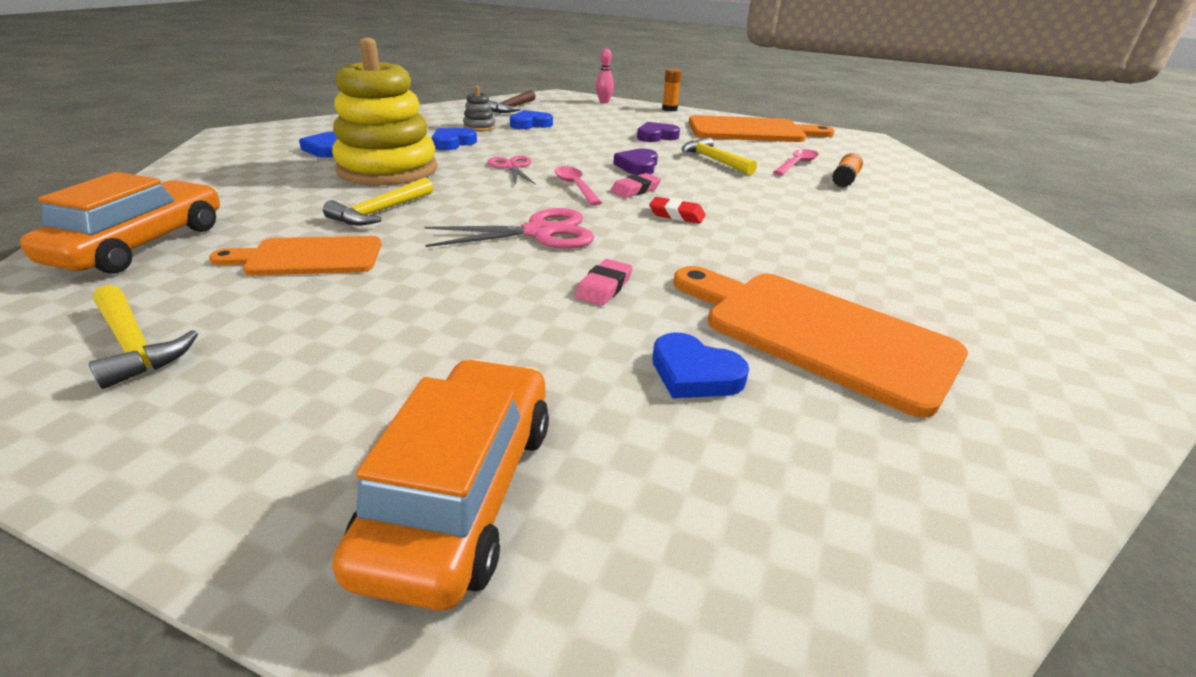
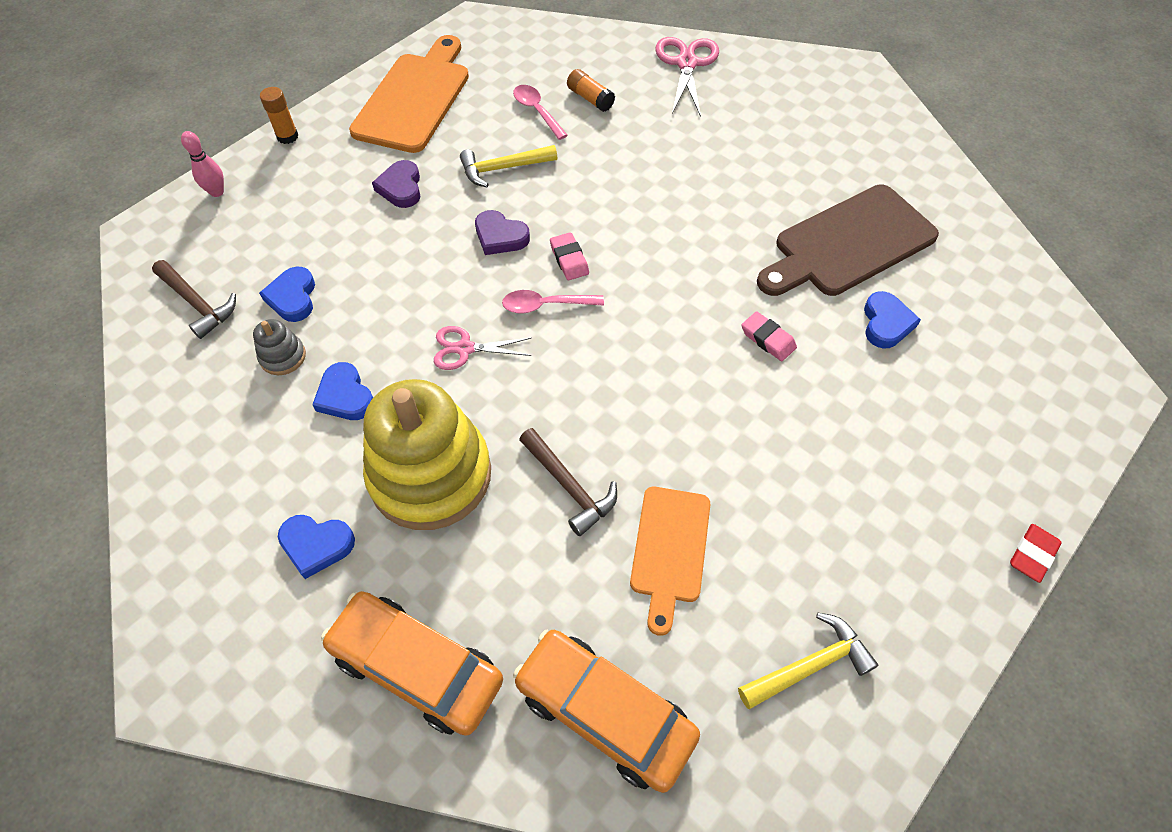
camera: 70 degrees left, 25 degrees up
(380, 212) = (569, 486): yellow hammer -> brown hammer
(462, 492) = (981, 459): orange car -> orange car (417, 667)
(539, 232) = (655, 360): pink scissors -> pink scissors (686, 64)
(676, 215) = (640, 248): red eraser -> red eraser (1032, 554)
(694, 373) = (886, 323): blue heart -> blue heart turned 45 degrees counterclockwise
(817, 333) = (849, 244): orange cutting board -> brown cutting board

